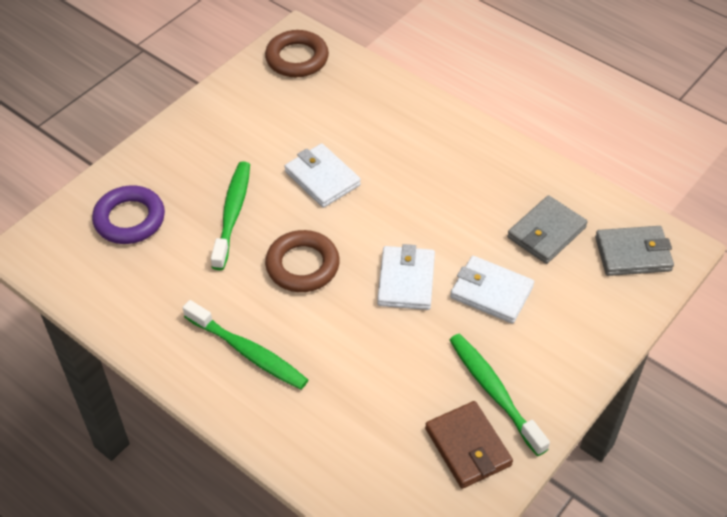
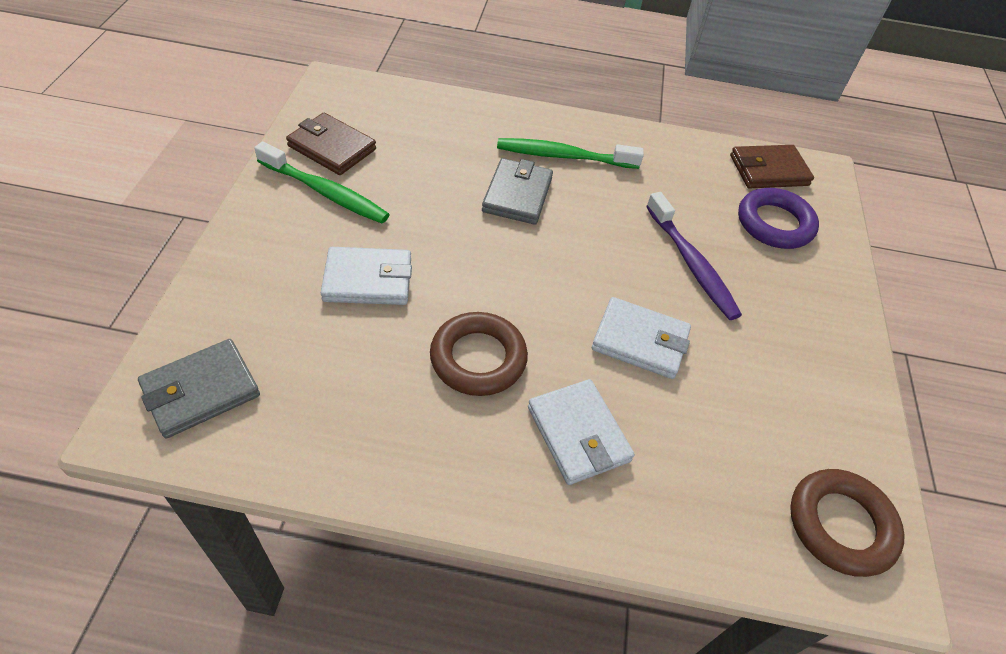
camera: 145 degrees right, 0 degrees up
(73, 266) = (768, 170): none -> brown wallet
(232, 214) = (691, 264): green toothbrush -> purple toothbrush
(302, 265) = (579, 239): brown ring -> brown ring (478, 358)
(406, 280) = (466, 260): white wallet -> white wallet (578, 434)
(546, 232) = (328, 377): grey wallet -> grey wallet (517, 195)

